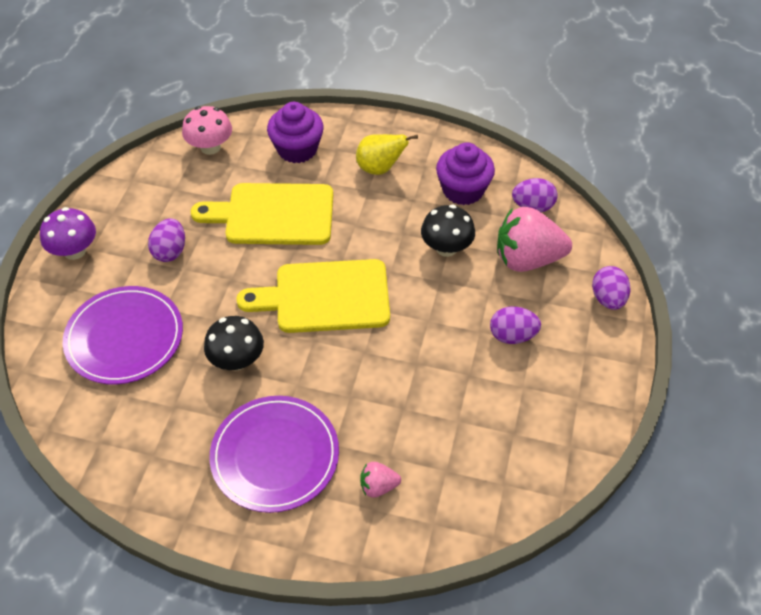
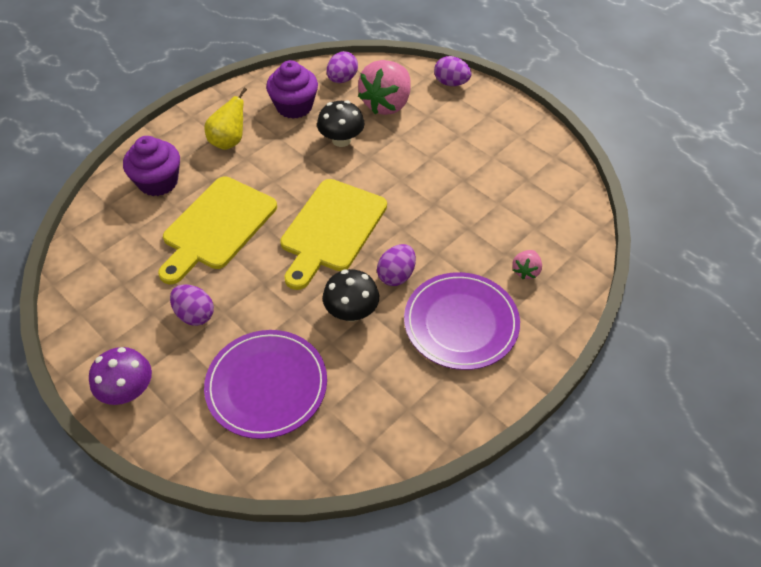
camera: 60 degrees left, 0 degrees up
(210, 147) = (96, 238): pink mushroom -> none
(512, 336) = (447, 142): purple egg -> purple egg (396, 275)

